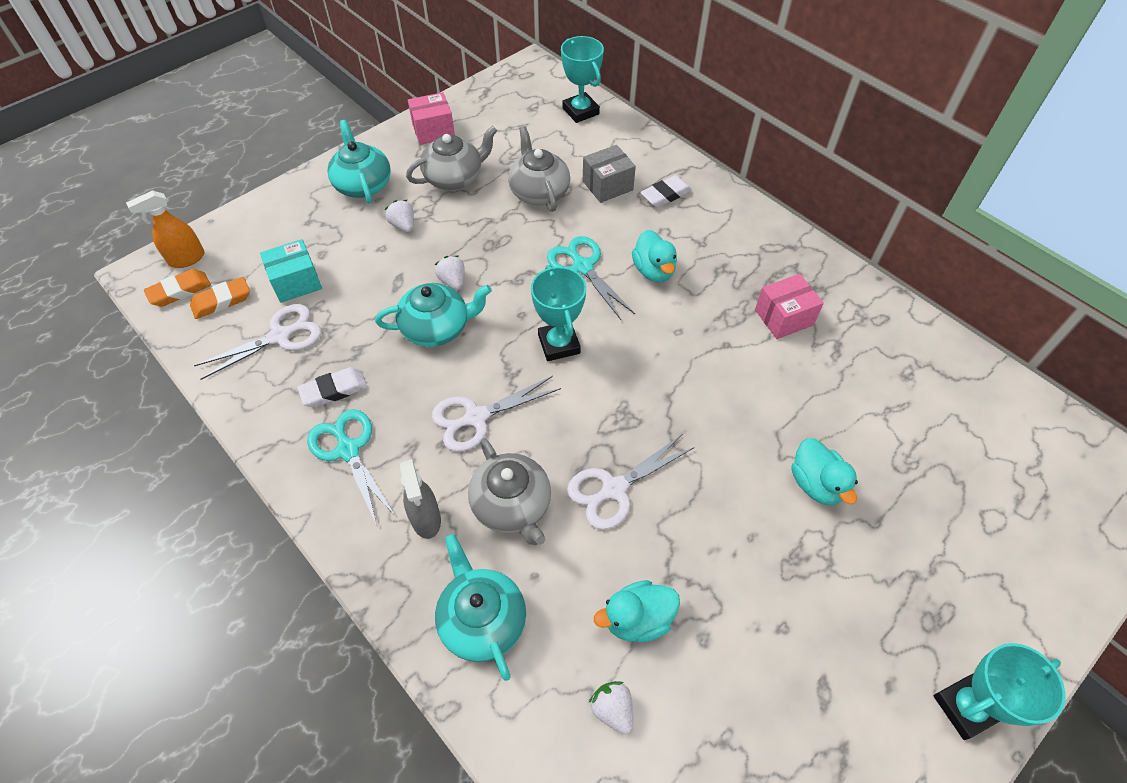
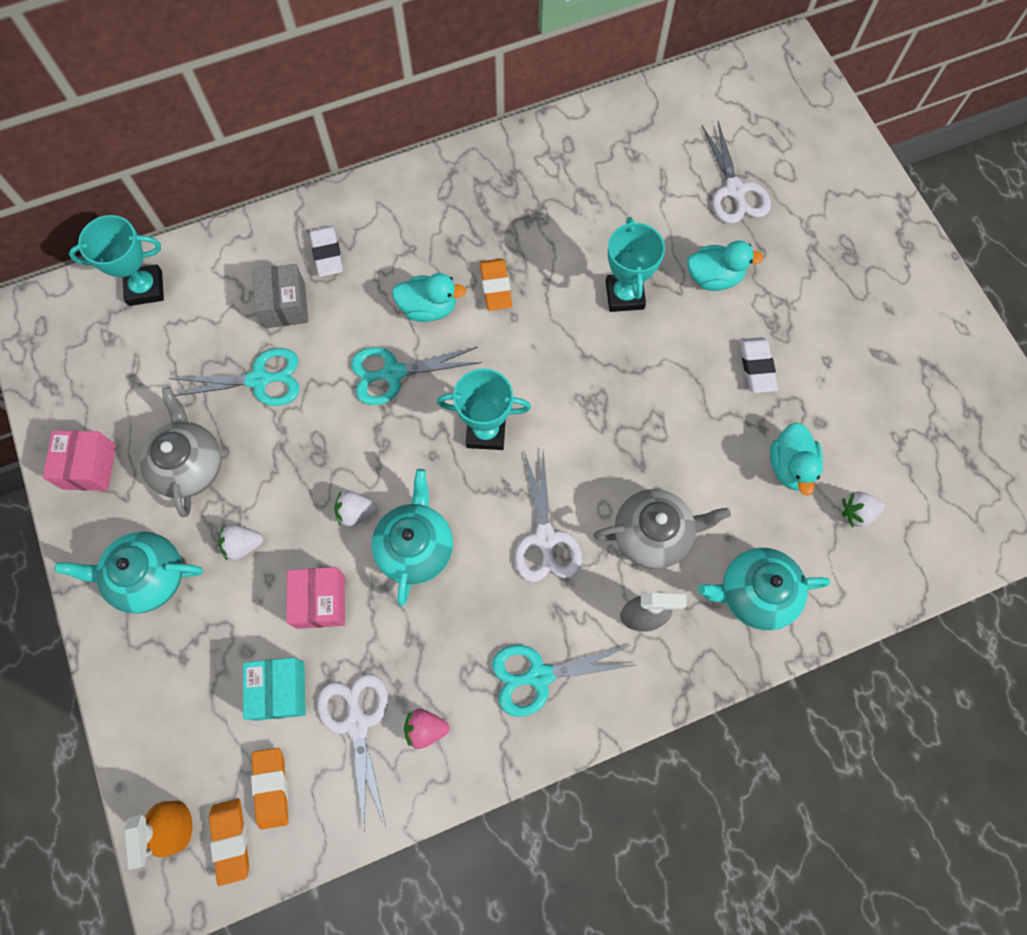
camera: 70 degrees left, 15 degrees up
(284, 382) = (425, 729): none -> pink strawberry
(334, 390) = (457, 676): white eraser -> white eraser (756, 367)
(539, 192) = (259, 379): grey teapot -> turquoise scissors
(614, 489) = (666, 440): white scissors -> white scissors (735, 190)
(700, 310) = (496, 287): none -> orange eraser
(783, 317) = (534, 220): pink box -> pink box (320, 601)
(965, 707) = (916, 268): turquoise trophy -> turquoise trophy (624, 295)

